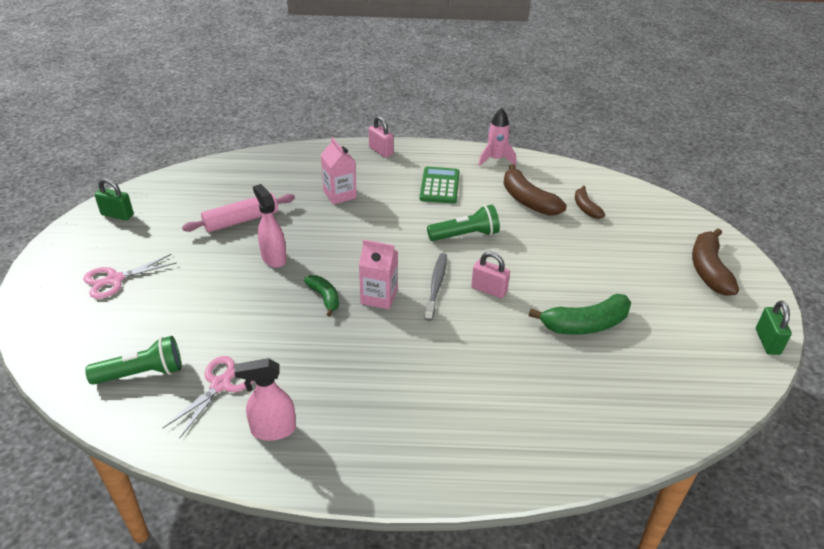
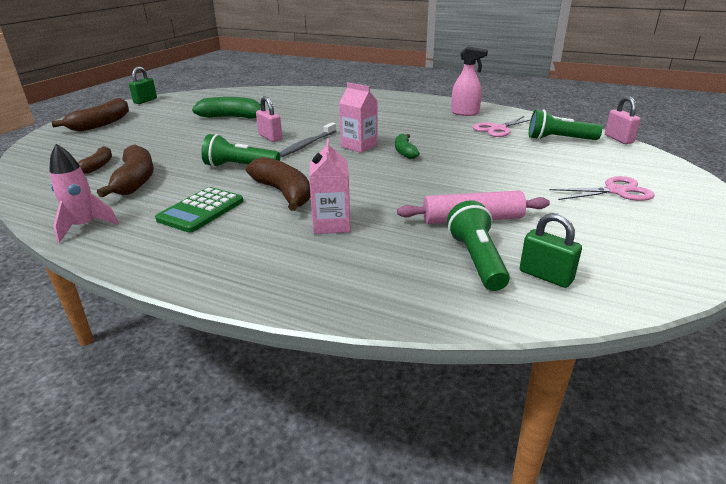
camera: 155 degrees left, 10 degrees down
(117, 215) = (658, 257): green padlock -> green padlock (545, 276)
(235, 189) = (476, 259): none -> green flashlight
(273, 258) = (441, 181): pink spray bottle -> none
(381, 151) = (214, 274): pink padlock -> pink padlock (618, 139)
(397, 214) = (283, 193): none -> brown banana

